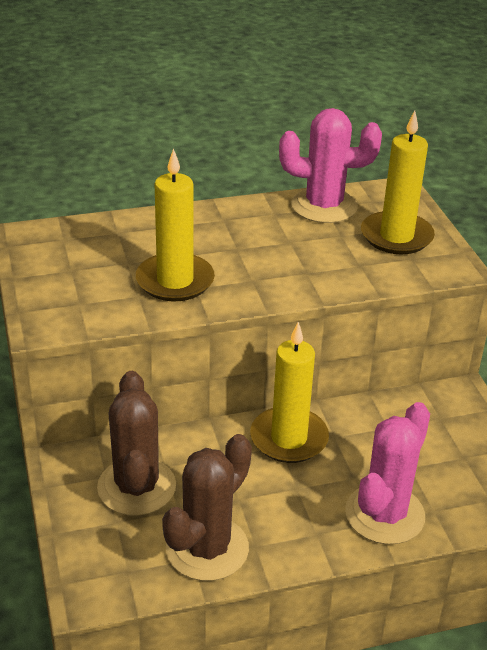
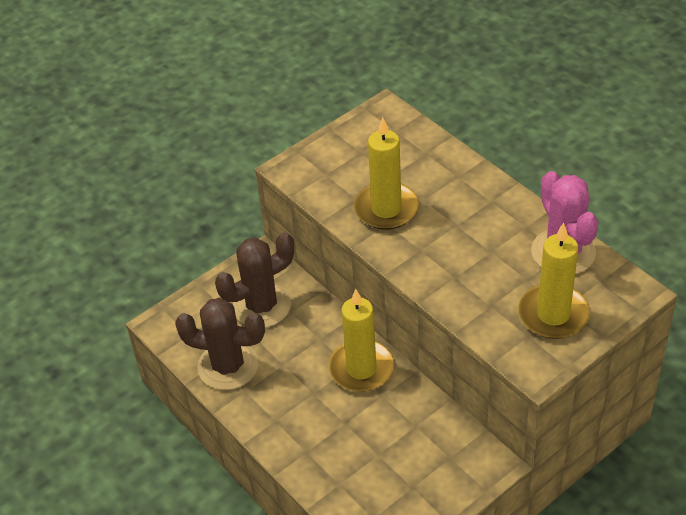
camera: 70 degrees right, 10 degrees up
(384, 514) = (316, 454): pink cactus -> none

